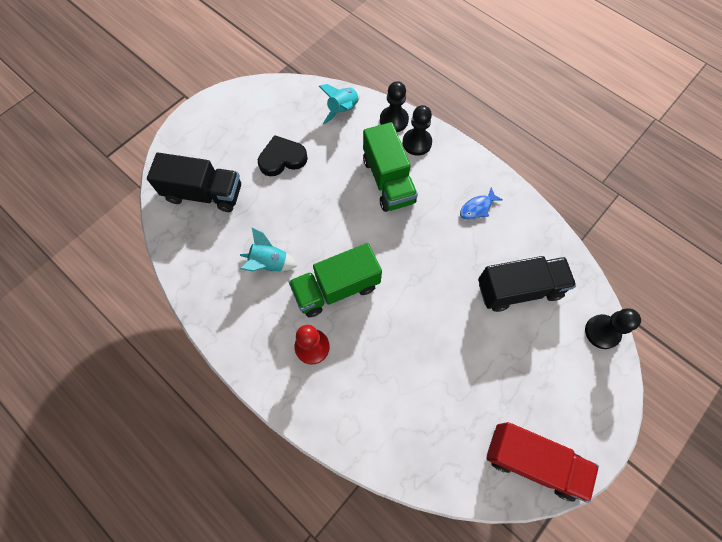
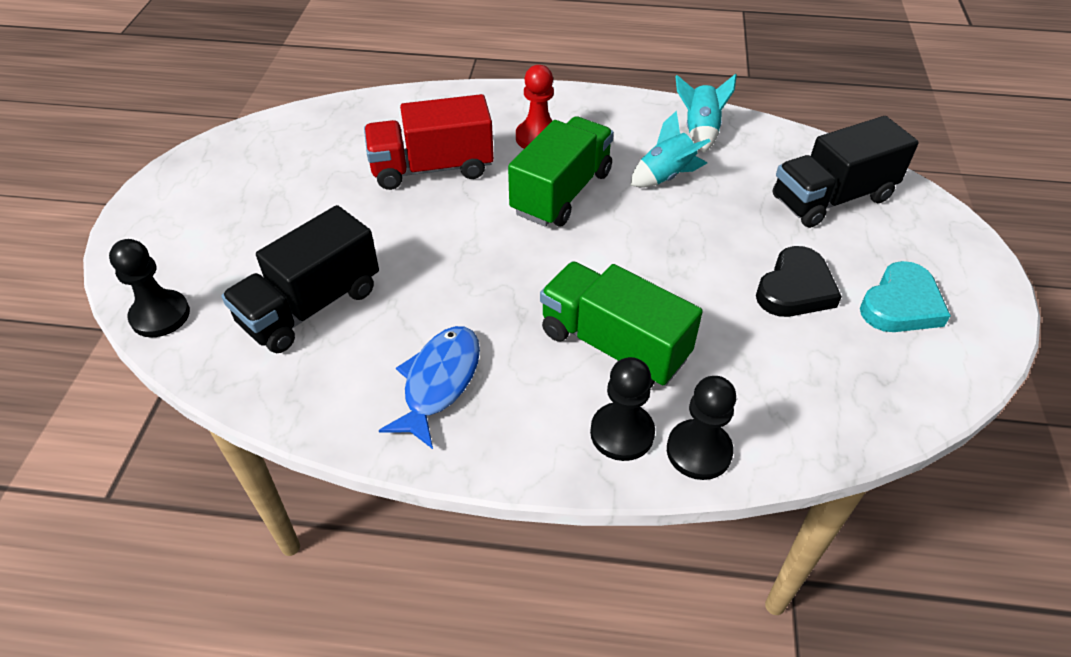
camera: 145 degrees right, 20 degrees down
(248, 125) = (901, 304): none -> turquoise heart
(343, 110) = (800, 415): turquoise rocket -> turquoise rocket (700, 131)
(477, 208) = (439, 382): blue fish -> blue fish, size x1.58
(532, 461) = (223, 163): red truck -> red truck (432, 168)

